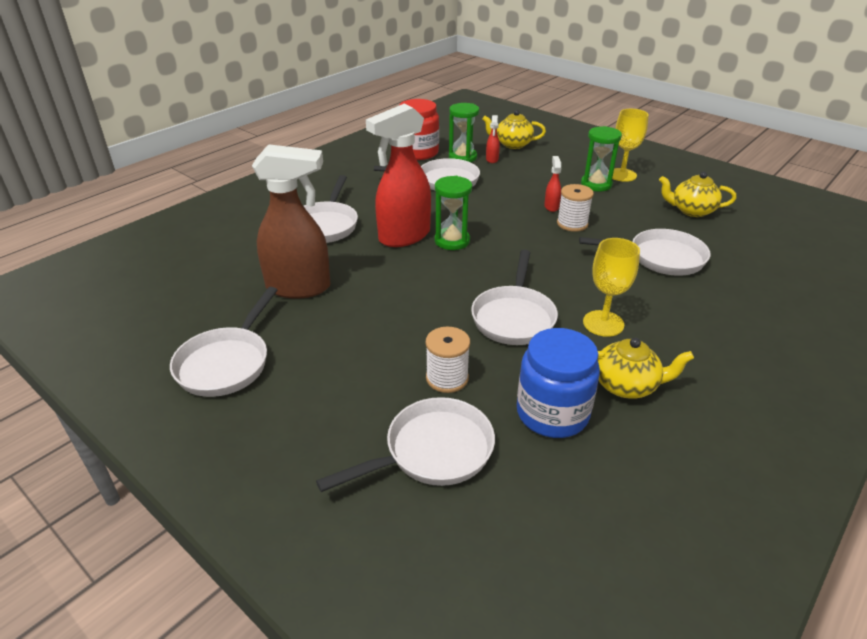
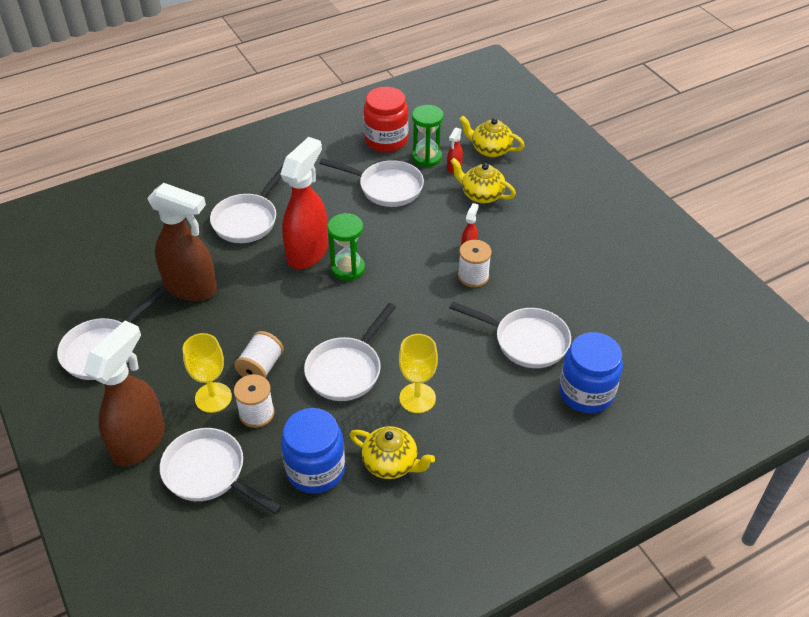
camera: 20 degrees right, 10 degrees up
(324, 442) = (140, 441): none -> brown spray bottle
(403, 237) = (308, 252): red spray bottle -> red spray bottle turned 135 degrees clockwise
(422, 336) = (261, 367): none -> white spool
(432, 451) = (209, 473): white pan -> white pan turned 135 degrees counterclockwise
(596, 184) = (536, 229): green hourglass -> none
(622, 175) = (573, 222): yellow goblet -> yellow goblet (213, 397)
(691, 211) = (606, 290): yellow teapot -> yellow teapot (481, 195)
(749, 282) = (586, 392): none -> blue jar

